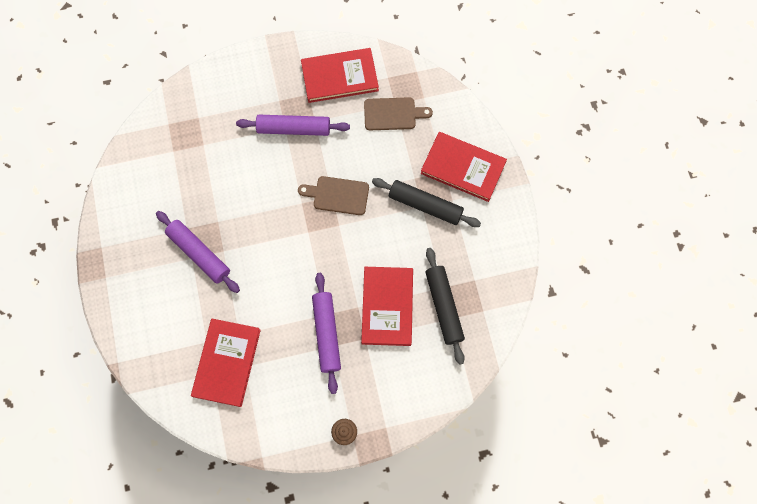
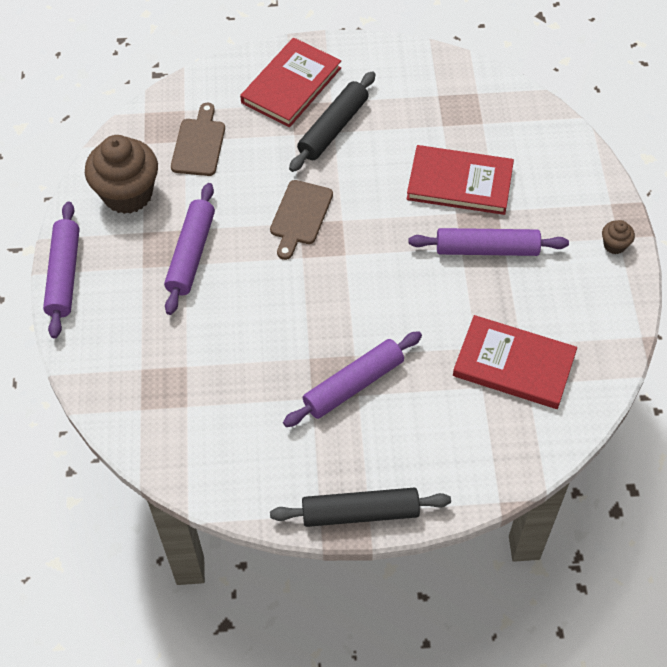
camera: 80 degrees left, 15 degrees down
(266, 54) = (64, 275): none -> purple rolling pin
(339, 77) = (127, 194): red book -> brown cupcake
(444, 306) = (467, 128): black rolling pin -> black rolling pin (360, 512)

